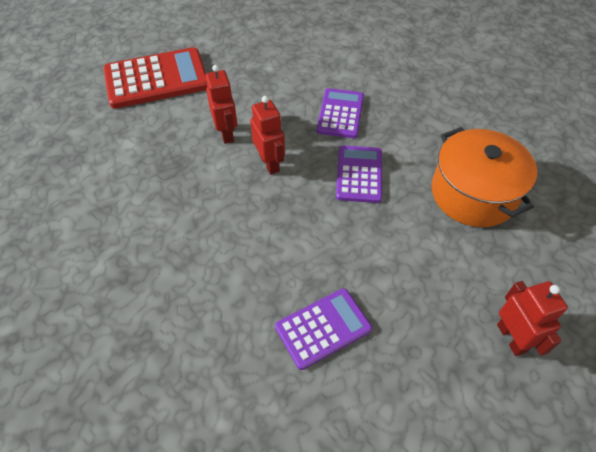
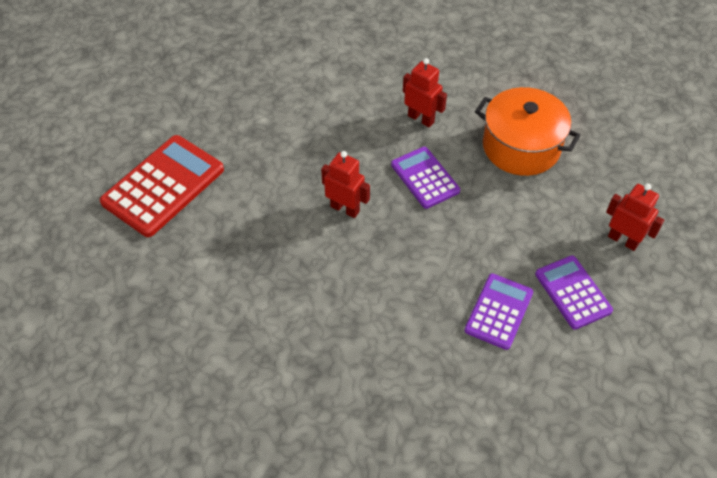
camera: 35 degrees left, 0 degrees up
(226, 133) = (282, 203): red robot -> red robot (421, 119)
(340, 114) = (364, 132): purple calculator -> purple calculator (573, 292)

